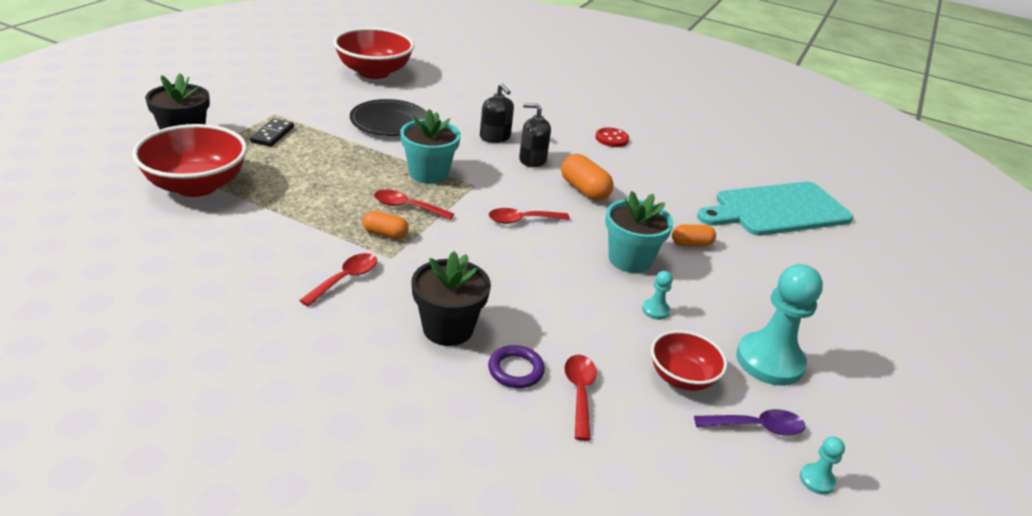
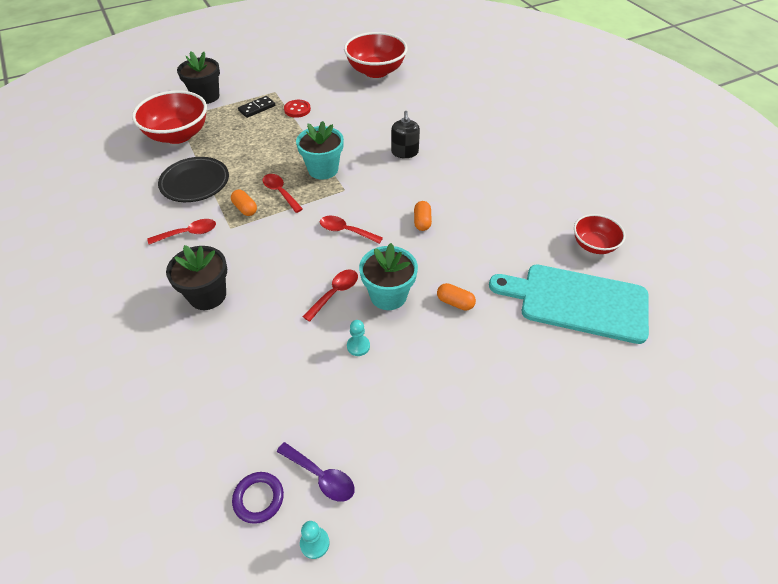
camera: 40 degrees right, 15 degrees up
(389, 122) = (341, 118): black plate -> black plate (195, 183)
(515, 370) = (214, 345): purple ring -> purple ring (258, 498)
(532, 160) = (411, 181): black soap dispenser -> none
(579, 393) = (233, 383): red spoon -> red spoon (335, 293)
(584, 190) = (422, 222): orange capsule -> orange capsule, size x0.64
(611, 139) = (500, 181): red button -> red button (297, 110)
(682, 377) = (314, 408): red bowl -> red bowl (593, 245)
(769, 361) = (396, 431): turquoise pawn -> none

